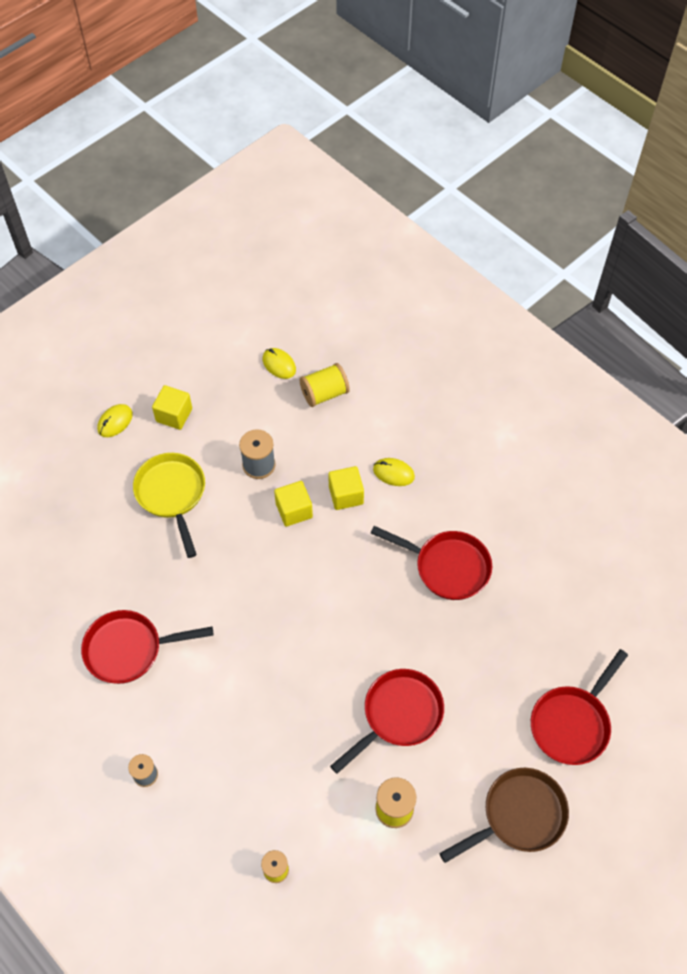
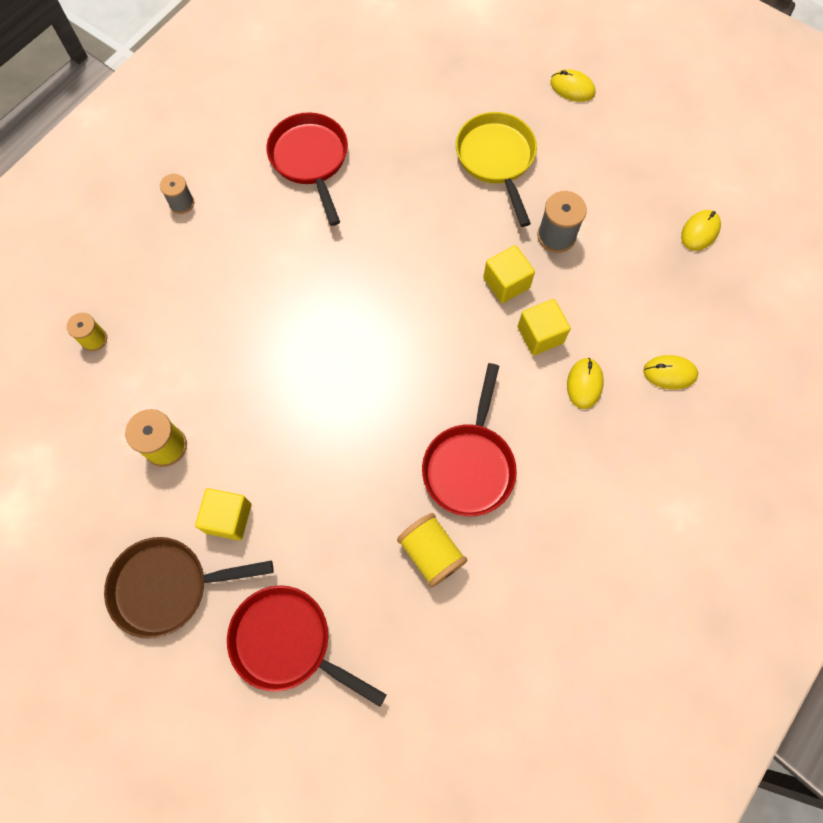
camera: 80 degrees right, 10 degrees up
(172, 494) = (496, 159): yellow pan -> yellow pan turned 75 degrees counterclockwise
(174, 415) = (597, 140): yellow cube -> yellow cube (228, 518)
(324, 393) = (675, 288): yellow spool -> yellow spool (431, 553)
(395, 414) = (669, 373): none -> yellow mouse
(398, 715) = (273, 435): red pan -> none
(519, 815) = (168, 586): brown pan -> brown pan turned 120 degrees clockwise

